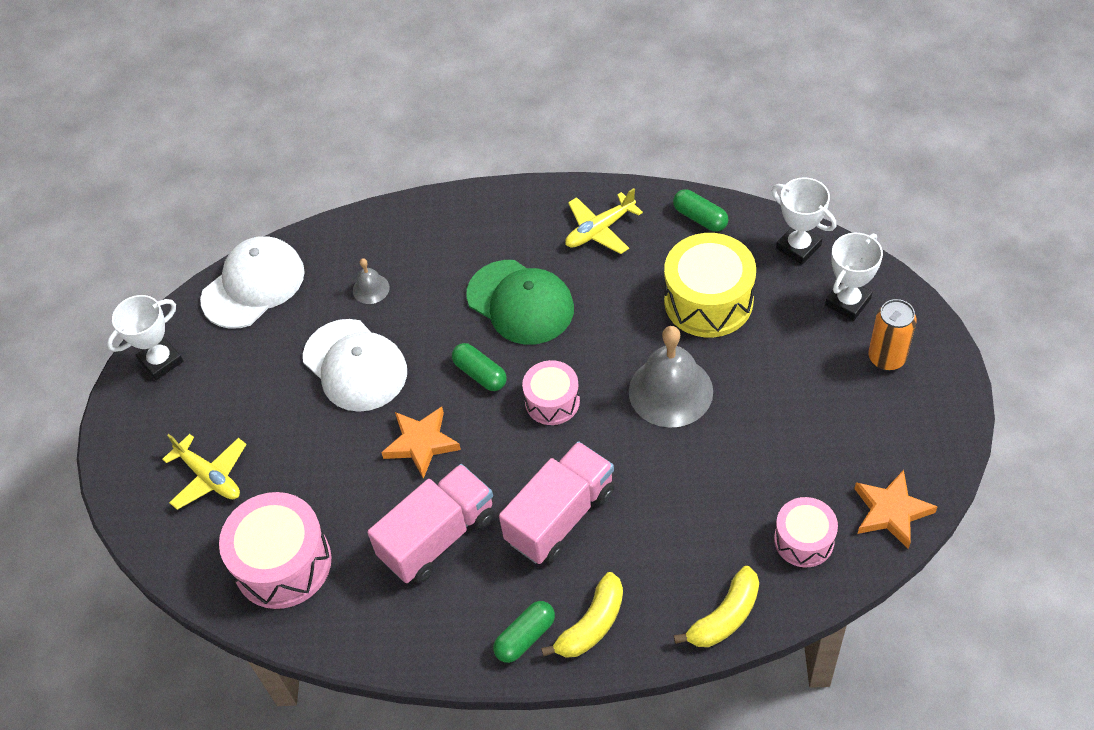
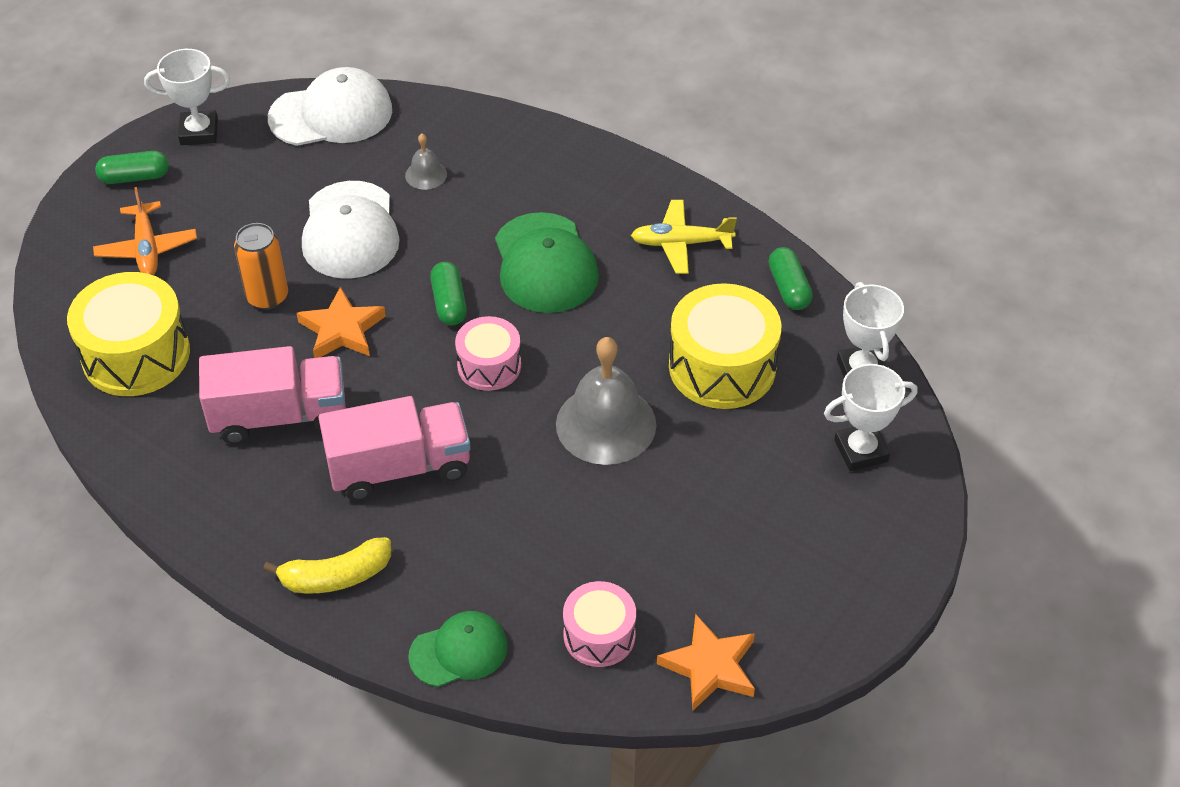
camera: 30 degrees right, 5 degrees down
(209, 477) = (147, 248): yellow plane -> orange plane
(283, 563) = (136, 355): pink drum -> yellow drum
(525, 637) = (269, 548): green capsule -> green capsule (135, 177)
(725, 616) = (459, 651): yellow banana -> green cap
(886, 358) = (848, 526): orange can -> orange can (267, 297)

